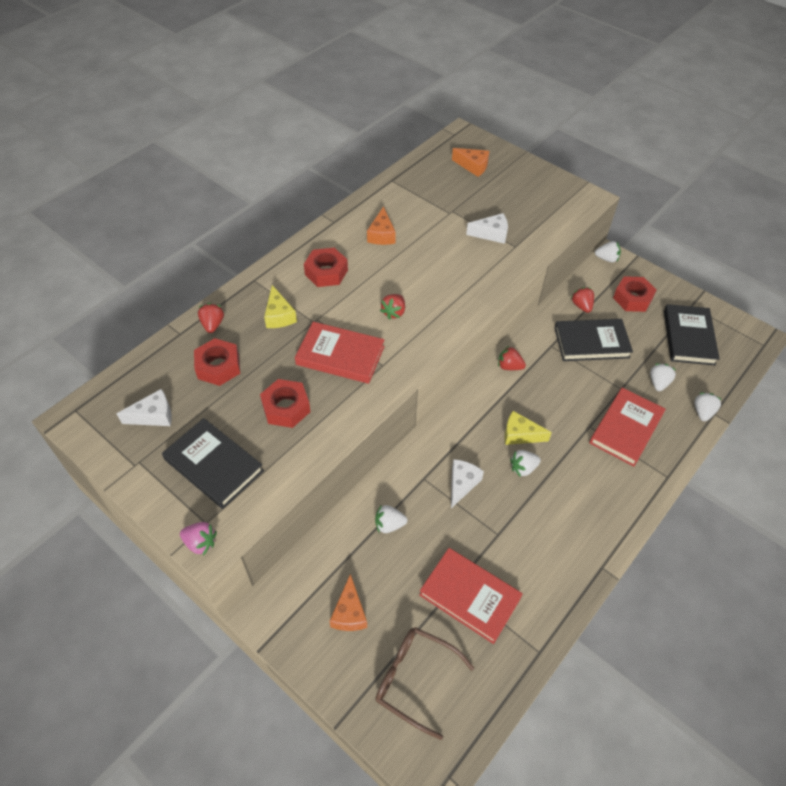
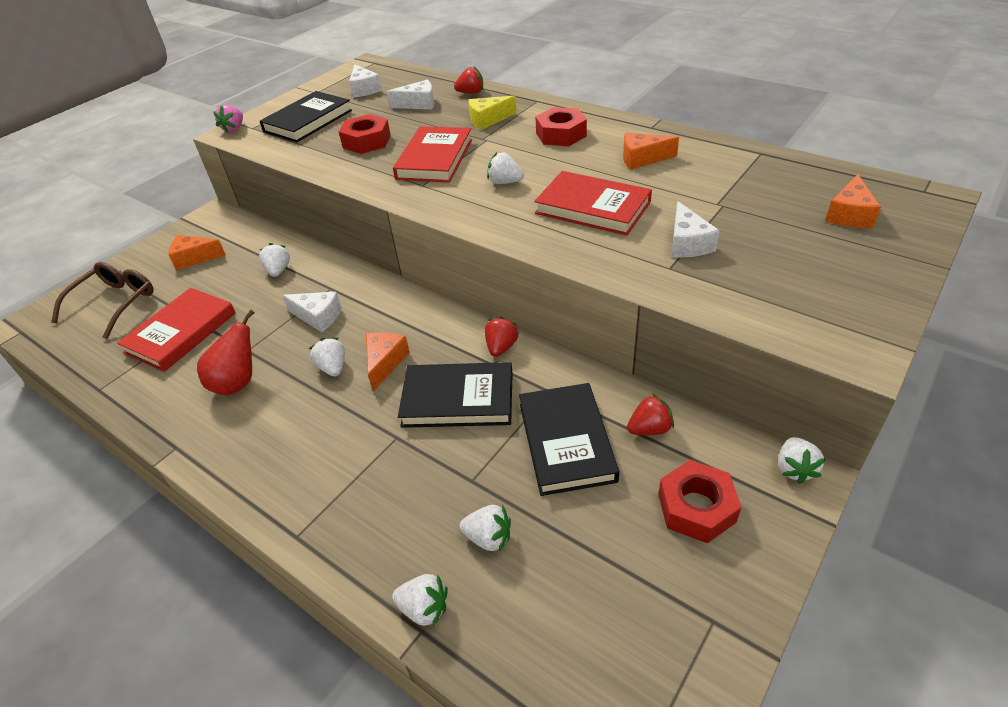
camera: 90 degrees right, 10 degrees down
(218, 366) = (418, 104): red nut -> white cheese
(394, 312) = (505, 182): red strawberry -> white strawberry
(520, 434) = (385, 363): yellow cheese -> orange cheese
(536, 534) = (238, 383): none -> red pear
(626, 428) = (390, 483): red book -> red book (592, 208)
(688, 337) = (615, 604): black book -> black book (458, 399)

